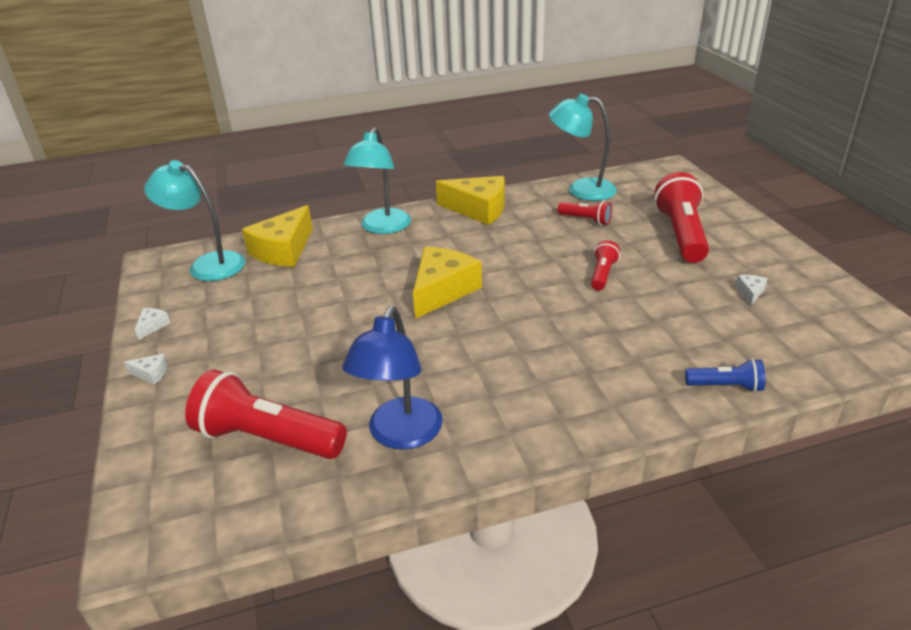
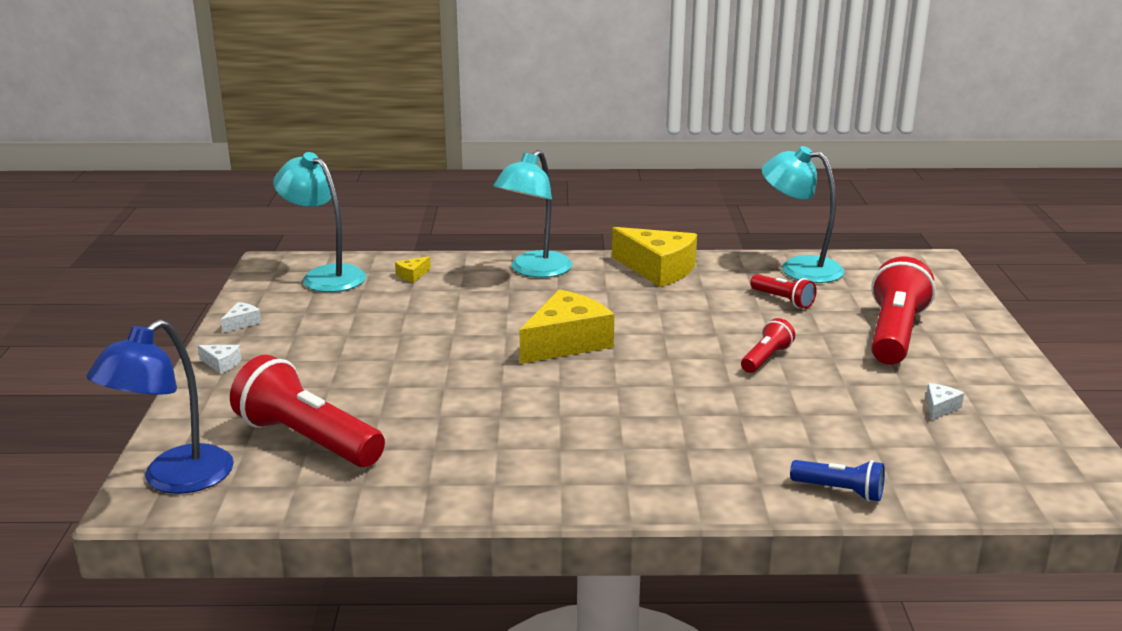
camera: 15 degrees right, 10 degrees down
(283, 250) = (412, 275): yellow cheese -> yellow cheese, size x0.41
(400, 435) = (443, 464): blue lamp -> blue lamp (174, 479)

